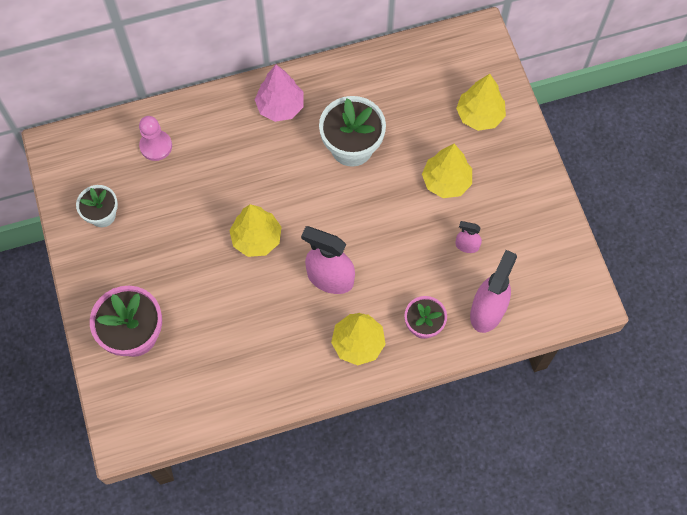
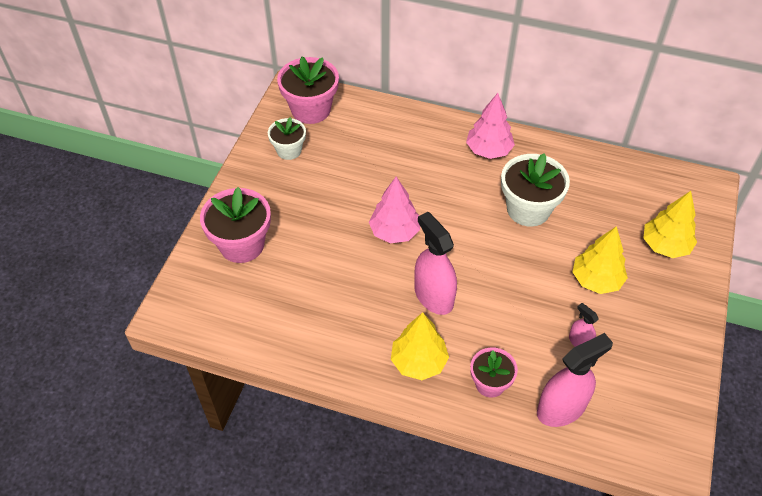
camera: 35 degrees right, 15 degrees down
(89, 159) = (311, 109): none -> pink flower pot
(156, 146) = (367, 127): pink pawn -> none
(256, 239) = (394, 232): yellow tree -> pink tree

